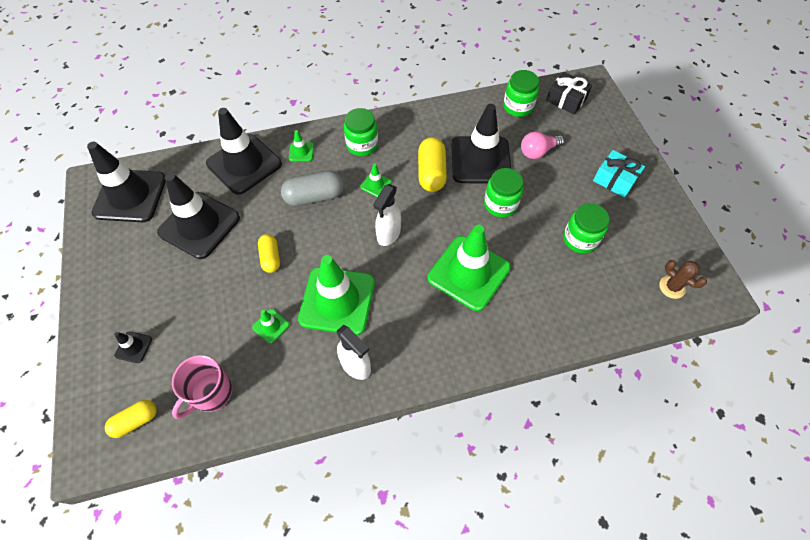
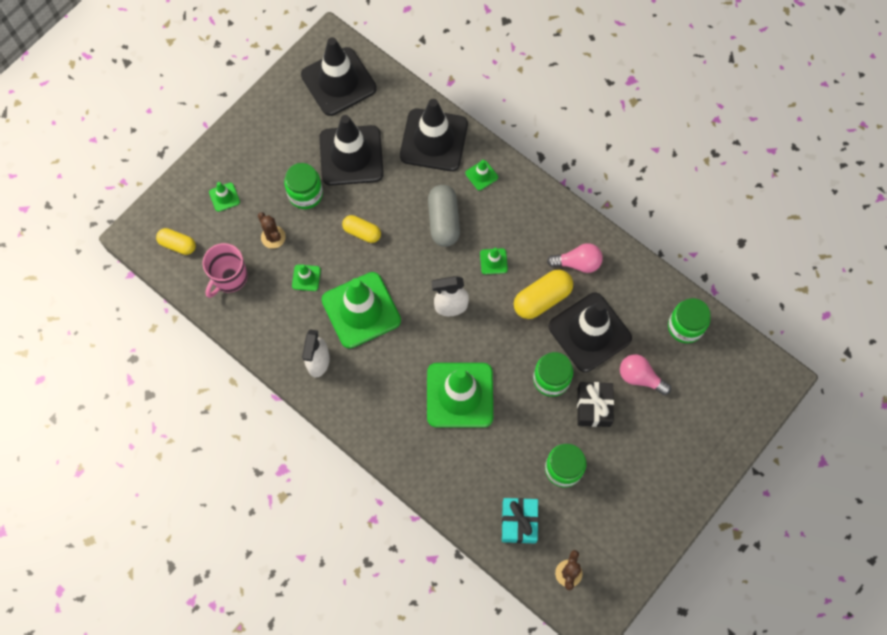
camera: 55 degrees right, 10 degrees up
(133, 347) = (224, 197): black traffic cone -> green traffic cone
(210, 329) = (273, 237): none -> brown cactus
(211, 393) = (229, 277): pink mug -> pink mug turned 60 degrees counterclockwise
(271, 258) = (362, 232): yellow capsule -> yellow capsule turned 75 degrees clockwise
(314, 196) = (443, 221): grey capsule -> grey capsule turned 45 degrees clockwise
(362, 145) = (528, 219): green jar -> green jar (305, 194)
(421, 136) = (577, 263): none -> pink light bulb
(566, 100) = (732, 367): black gift -> black gift (593, 407)
(615, 180) = (658, 466): turquoise gift -> turquoise gift (519, 522)

